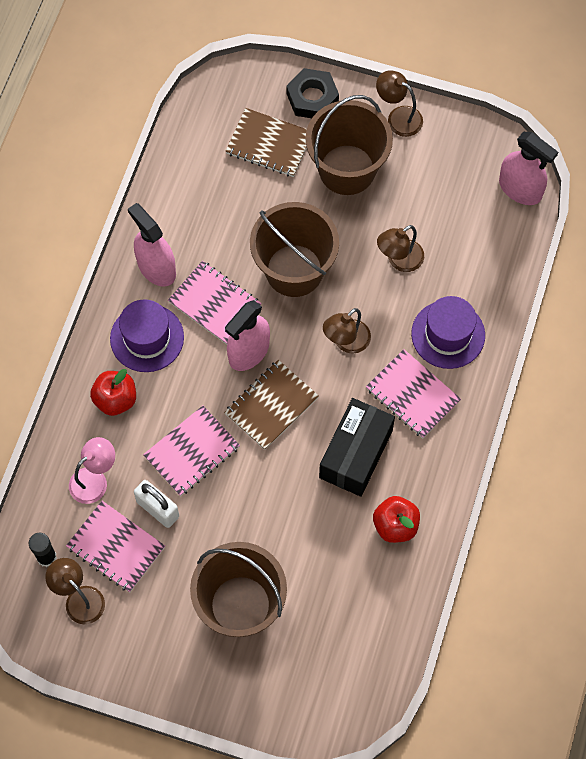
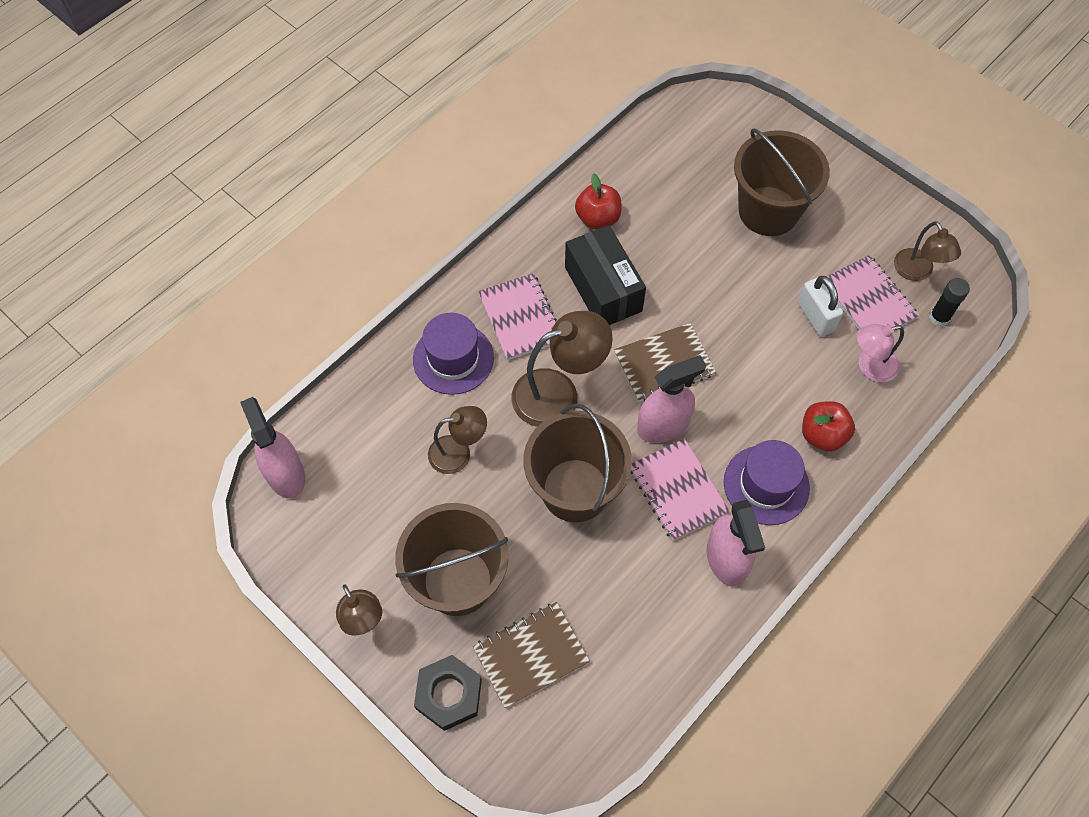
camera: 155 degrees left, 5 degrees down
(192, 452) = (762, 353): pink notebook -> none
(269, 144) = (531, 655): brown notebook -> brown notebook turned 75 degrees counterclockwise
(346, 342) = (558, 393): brown lamp -> brown lamp, size x1.60
(355, 454) = (603, 289): black box -> black box turned 75 degrees counterclockwise

